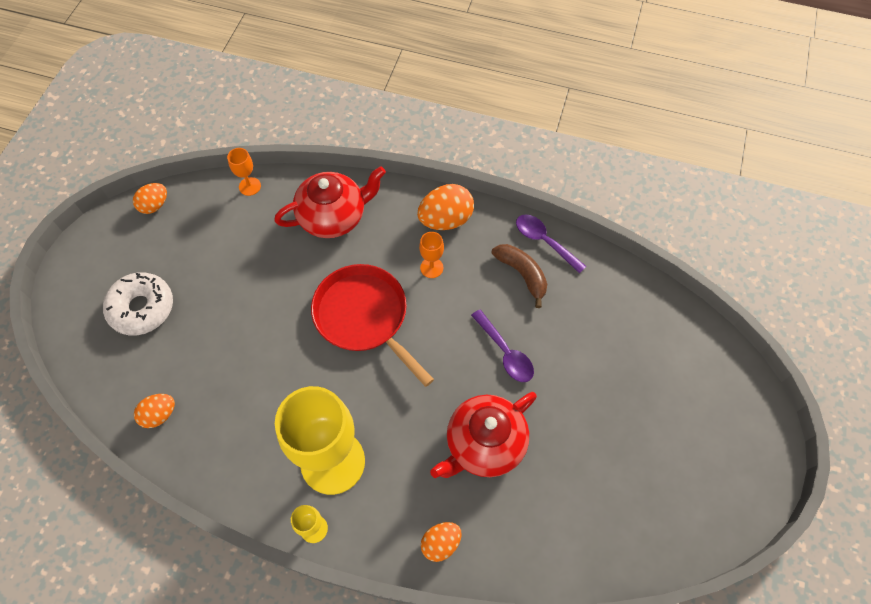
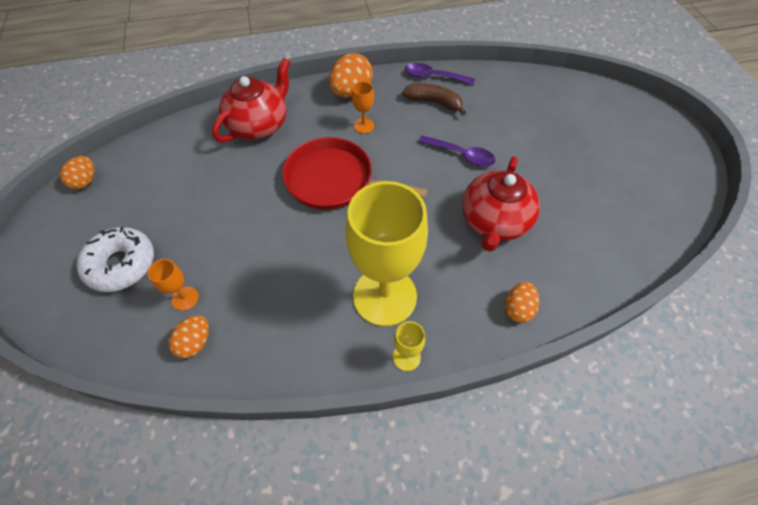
camera: 30 degrees left, 5 degrees down
(249, 186) = (170, 133): orange goblet -> orange goblet (185, 298)

